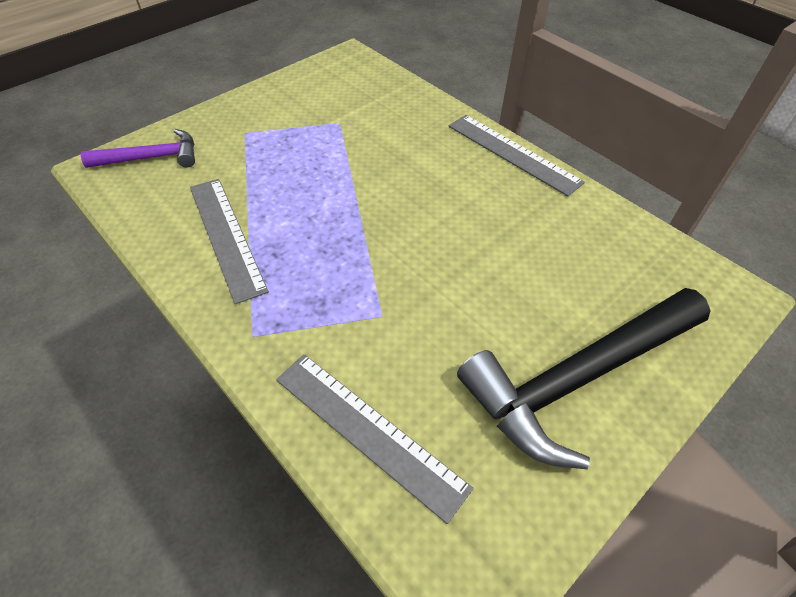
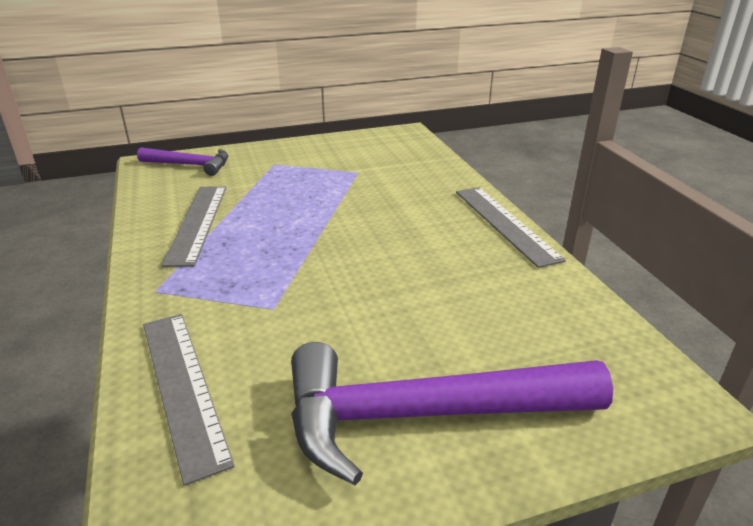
camera: 25 degrees right, 20 degrees down
(578, 378) = (424, 415): black hammer -> purple hammer

